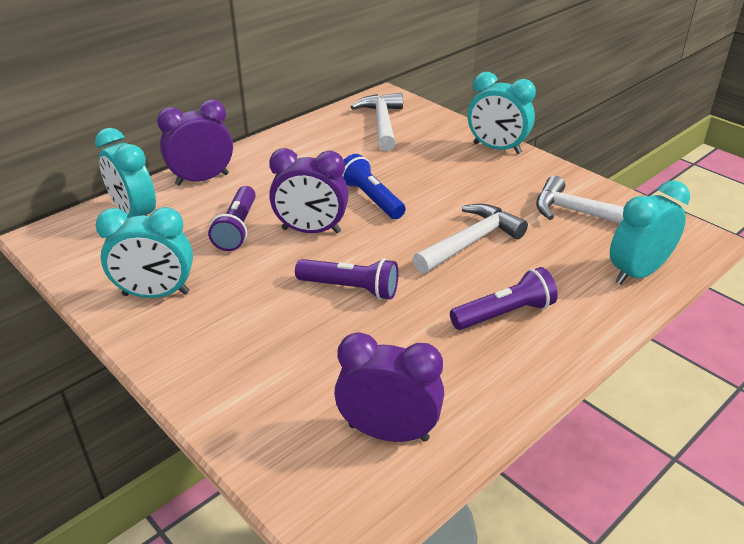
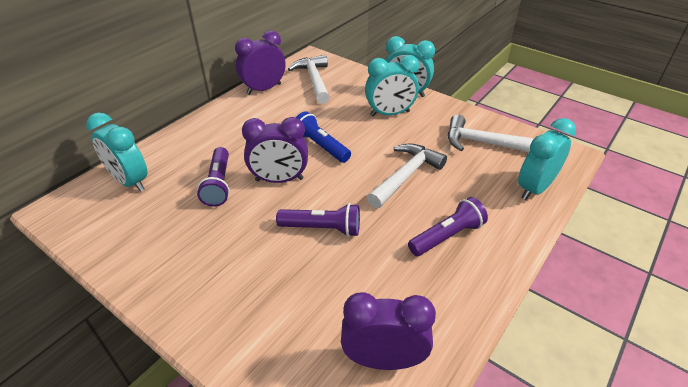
camera: 10 degrees left, 5 degrees up
(156, 294) = (161, 254): turquoise clock -> turquoise clock (390, 114)
(202, 179) = (181, 142): purple clock -> purple clock (264, 89)

